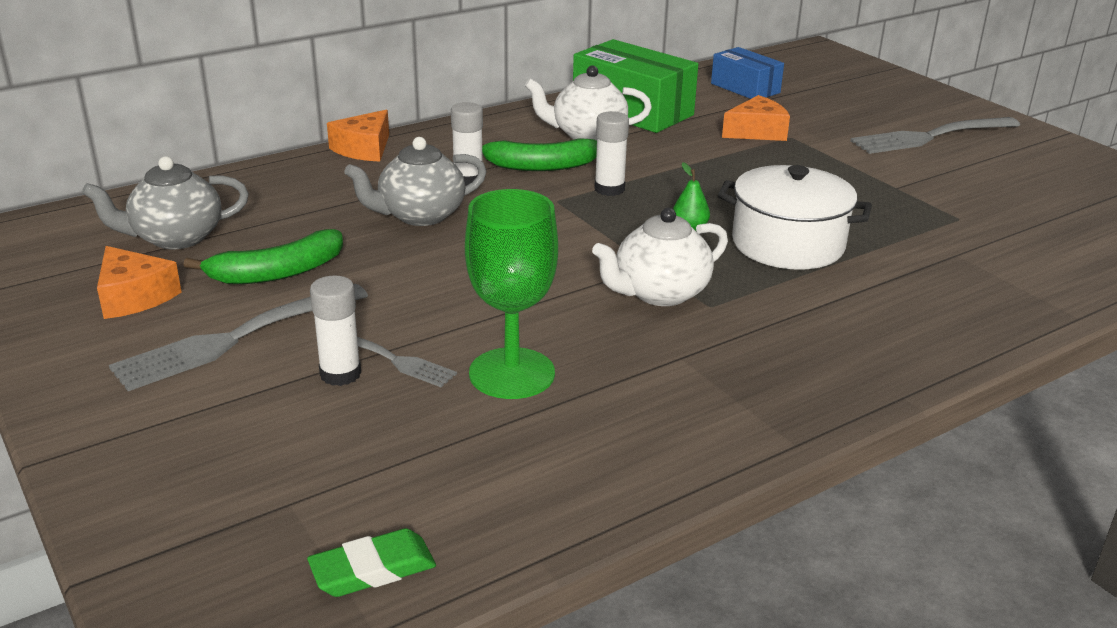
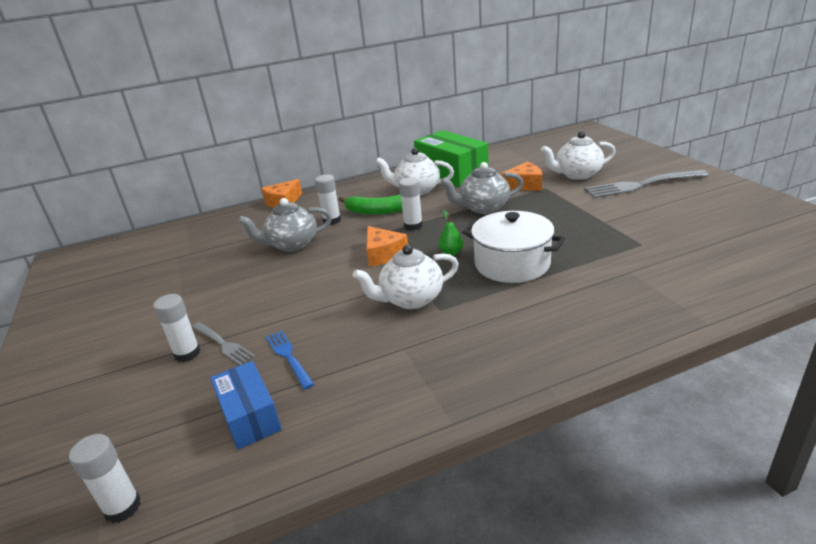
camera: 15 degrees right, 0 degrees up
(134, 296) = (107, 297): orange cheese -> orange cheese (383, 254)
(176, 238) = (151, 260): grey teapot -> grey teapot (483, 208)
(236, 338) = (144, 326): grey fork -> none
(277, 272) = (191, 282): green banana -> none
(373, 569) = (122, 507): green eraser -> white glue stick
(512, 373) = (288, 357): green goblet -> blue fork
(745, 88) = (529, 156): blue box -> blue box (249, 416)
(831, 119) = (577, 175): none -> white teapot

